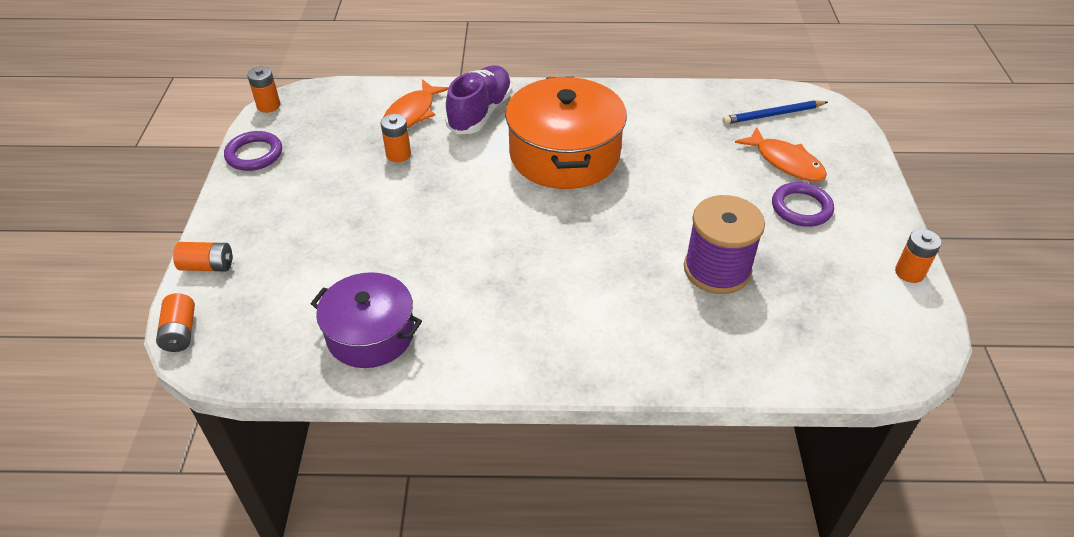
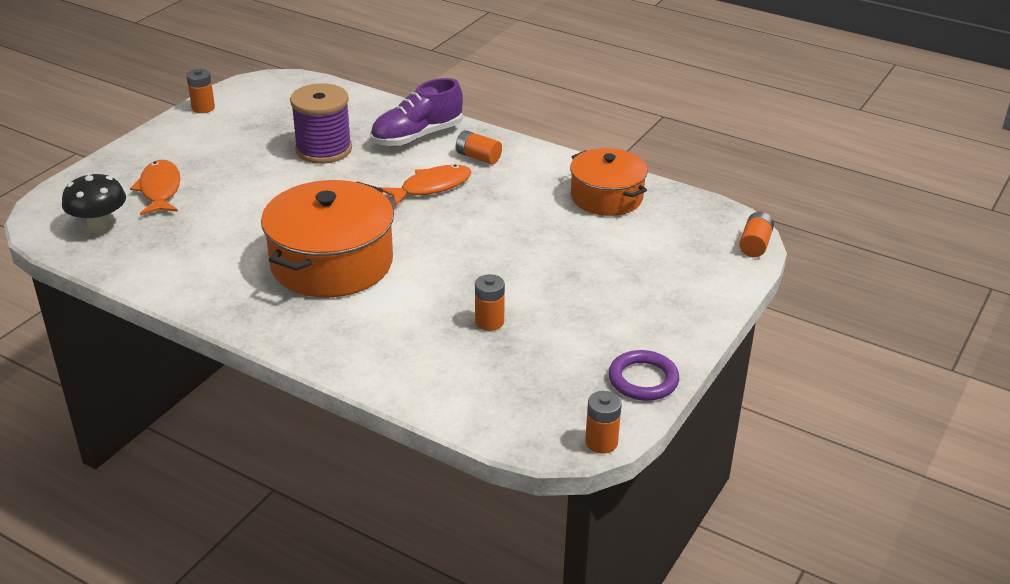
camera: 150 degrees left, 10 degrees down
(207, 266) = (722, 284): orange battery -> orange battery (478, 157)
(370, 334) = (606, 197): purple pot -> orange pot
(412, 113) = (439, 363): orange fish -> orange fish (431, 187)
(480, 113) = (365, 335): purple shoe -> purple shoe (417, 136)
(773, 115) = (100, 226): blue pencil -> black mushroom
(801, 208) = (205, 159): purple ring -> none

